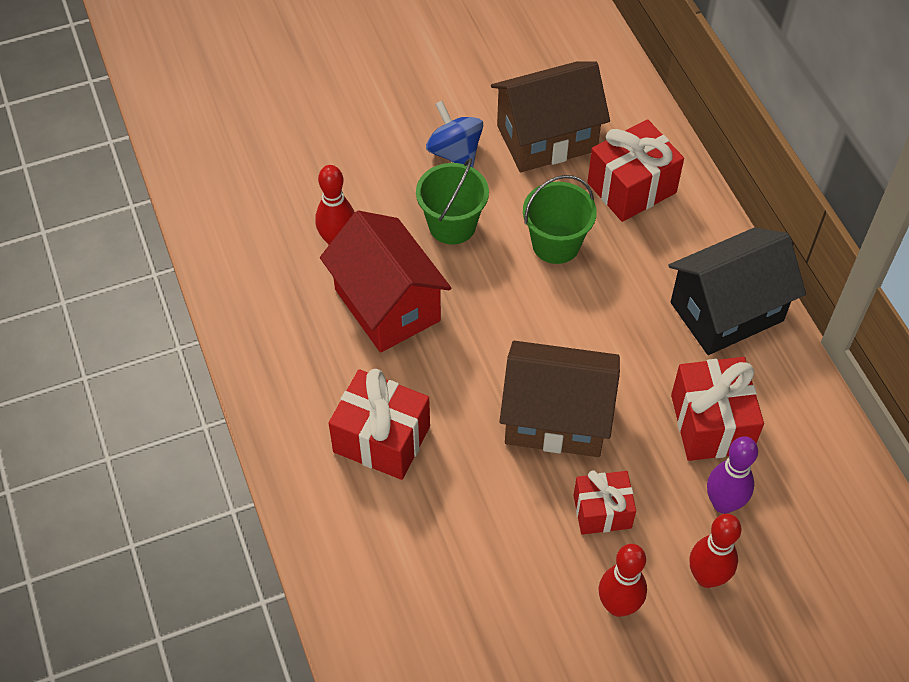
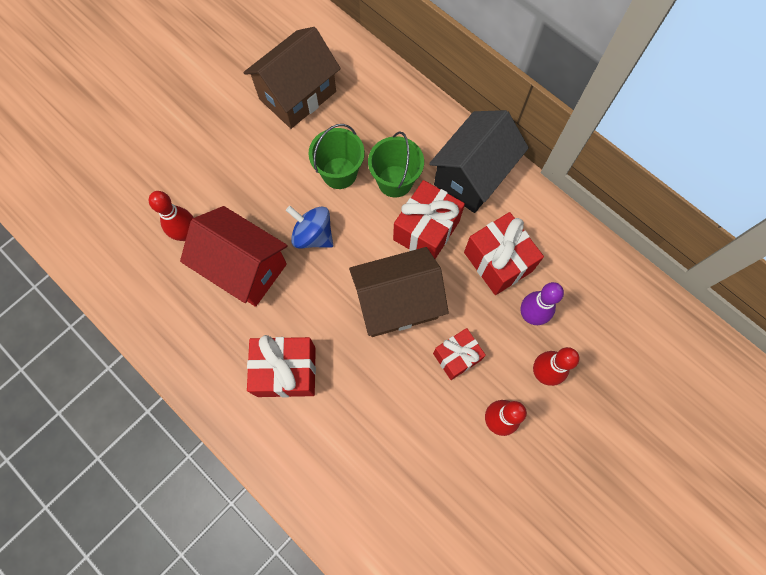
camera: 25 degrees left, 15 degrees up
(452, 225) = (262, 188): green bucket -> green bucket (395, 181)
(455, 153) = (239, 132): blue spinning top -> blue spinning top (313, 235)
(631, 188) = (371, 110): red gift -> red gift (426, 230)

